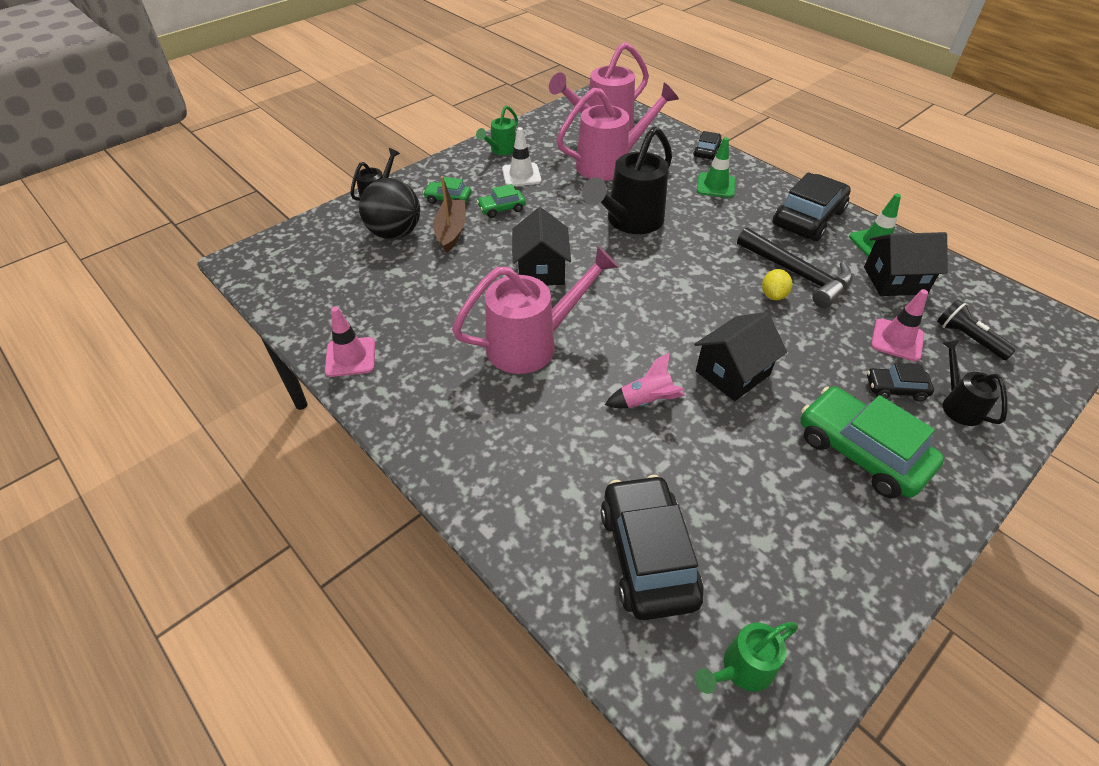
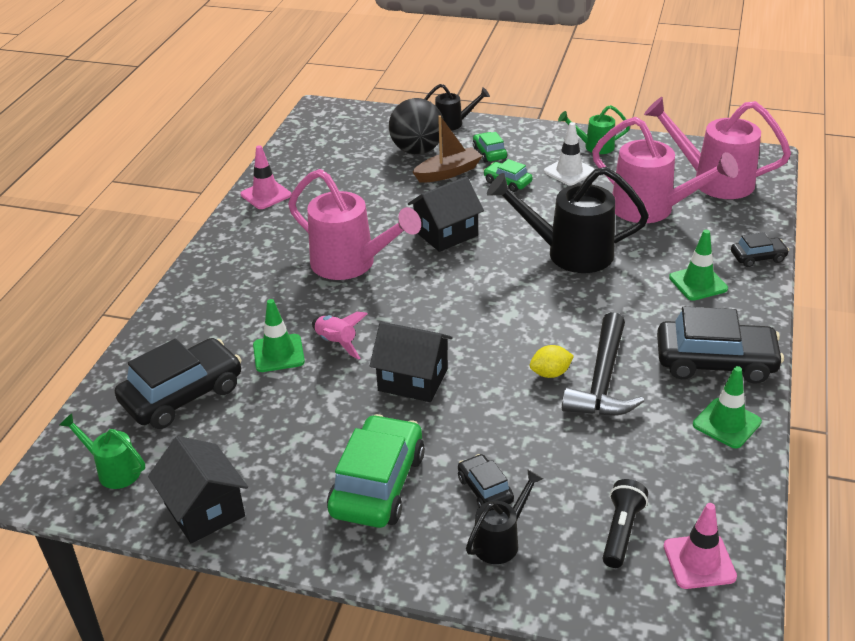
camera: 60 degrees right, 10 degrees down
(632, 449) = (278, 353): none -> green traffic cone
(894, 280) = (669, 453): black house -> black house (204, 510)
(897, 340) = (564, 475): pink traffic cone -> pink traffic cone (699, 561)

